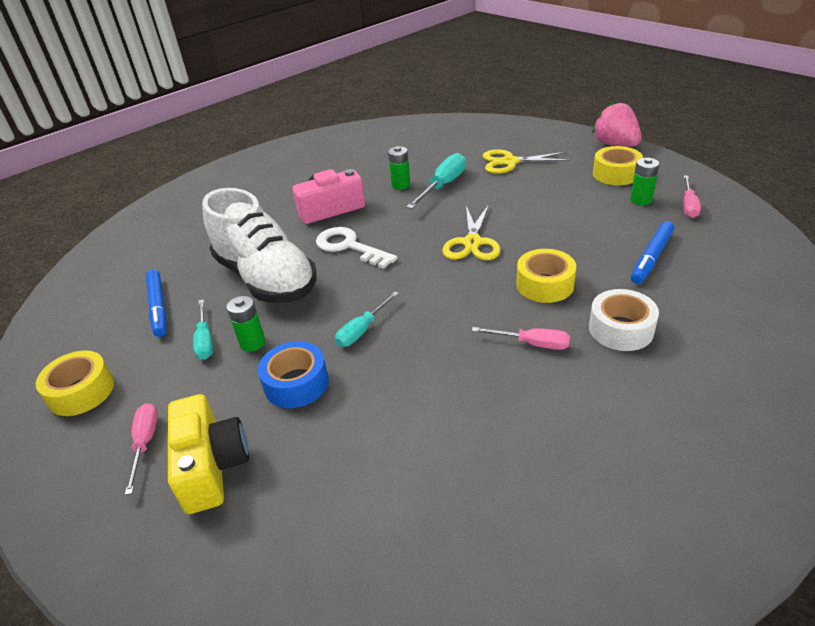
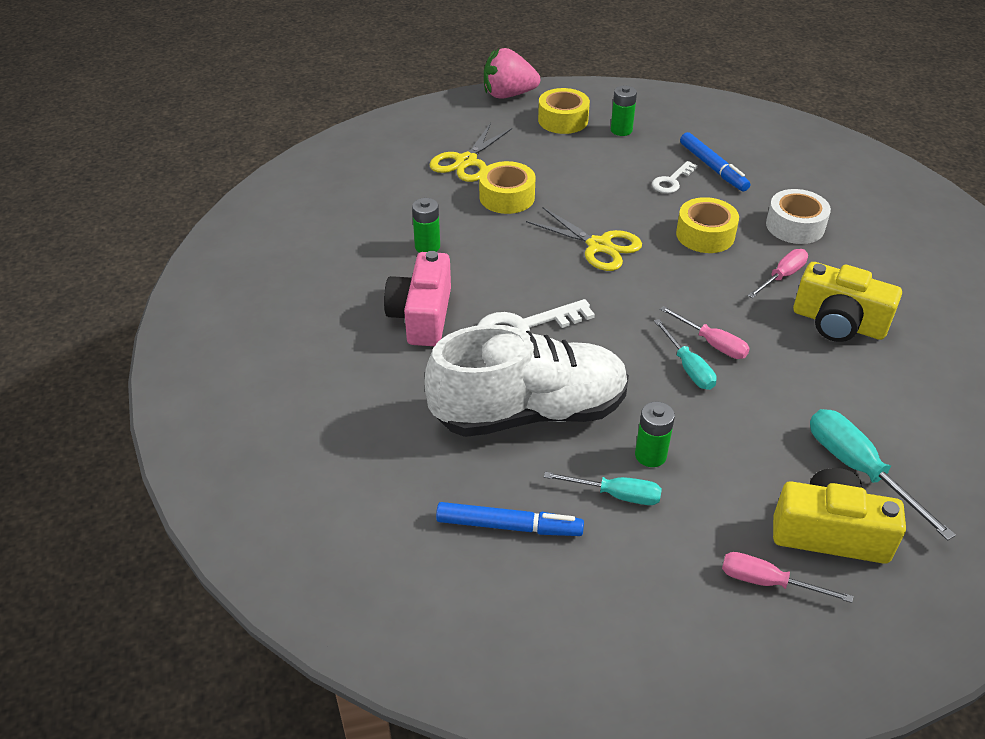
camera: 65 degrees left, 5 degrees up
(81, 391) = (638, 633): yellow tape -> yellow tape (507, 197)
(296, 383) = (742, 439): blue tape -> none
(443, 185) = (464, 220): turquoise screwdriver -> turquoise screwdriver (858, 469)
(496, 398) = (838, 323): none -> yellow camera
(601, 245) = (671, 181): none -> white key
(688, 206) = (654, 115): pink screwdriver -> pink screwdriver (712, 343)

